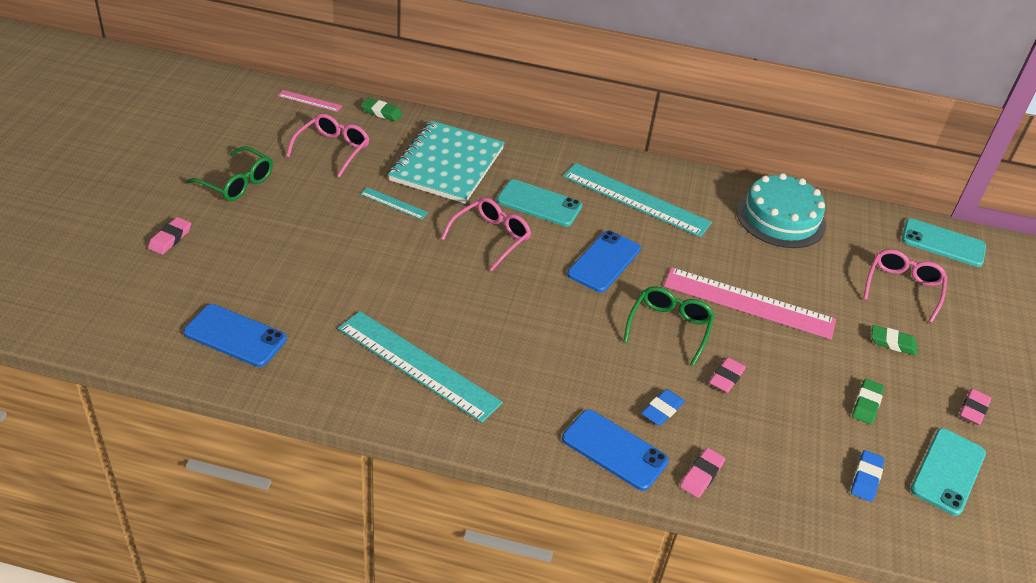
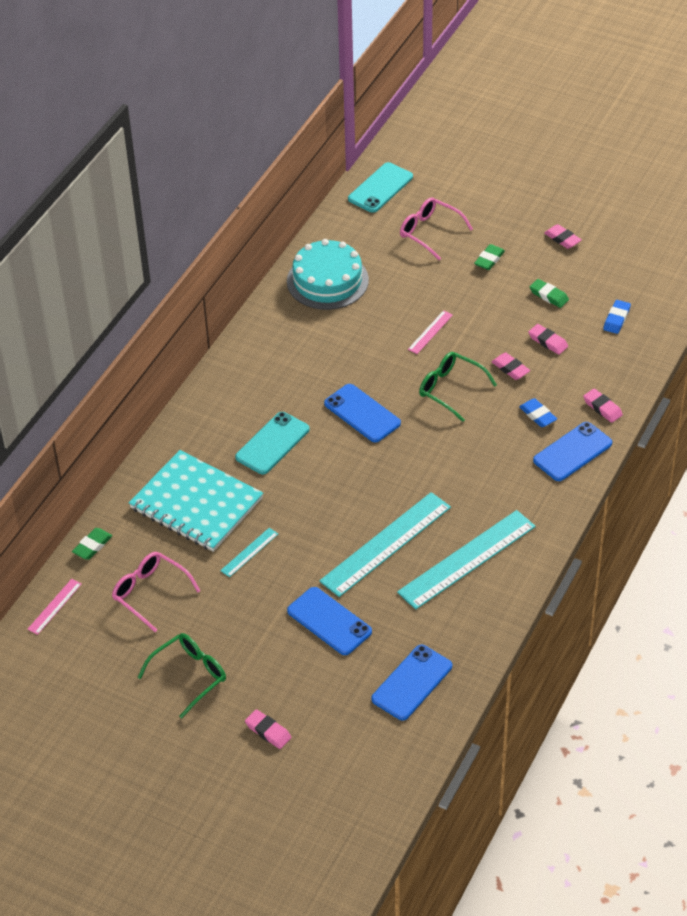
camera: 70 degrees left, 5 degrees up
(313, 266) = (329, 621): none -> blue phone
(490, 238) = (315, 487): pink glasses -> none
(635, 199) = (281, 373): turquoise ruler -> turquoise ruler (386, 544)
(749, 303) = (430, 332): pink ruler -> pink ruler, size x0.45
(788, 409) = (548, 341): none -> pink eraser
(866, 478) = (616, 319): blue eraser -> blue eraser turned 75 degrees clockwise
(948, 471) = (616, 273): turquoise phone -> none

